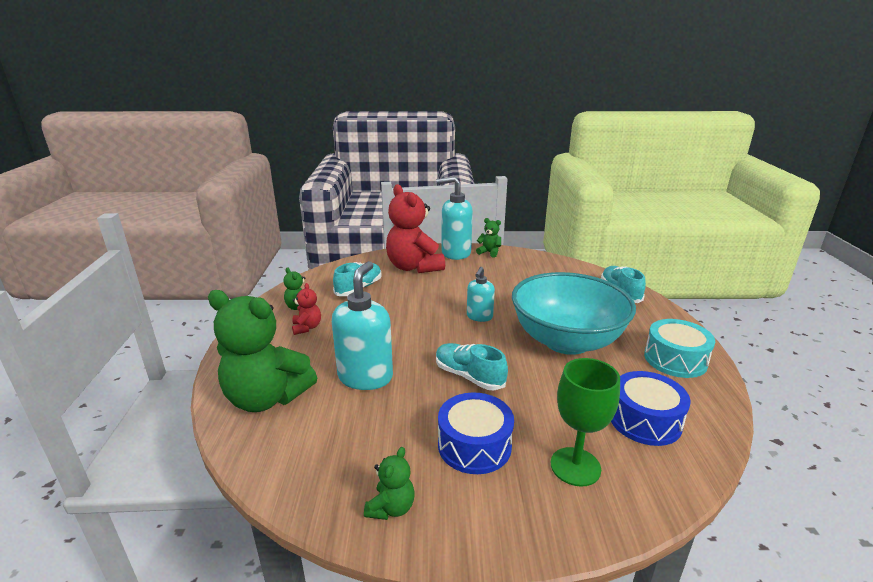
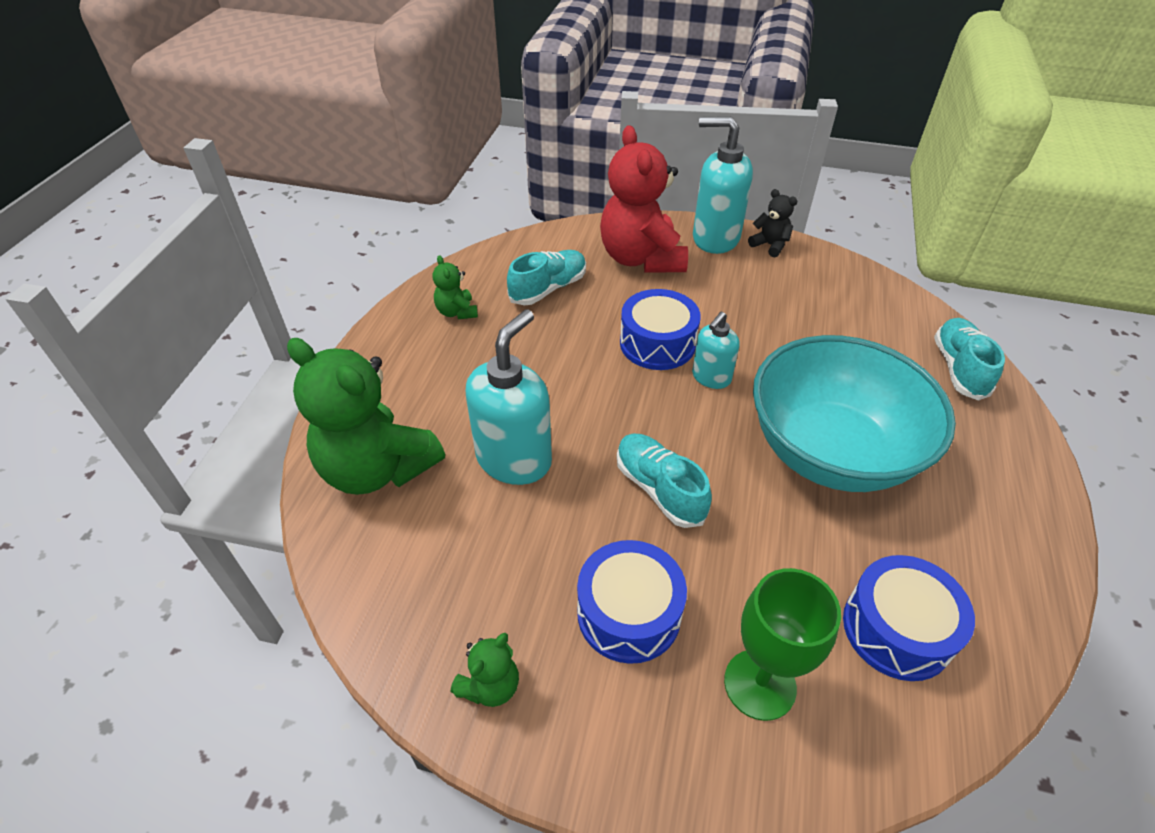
camera: 15 degrees right, 20 degrees up
(307, 327) = (457, 352): red teddy bear -> none
(439, 305) = (657, 343): none -> blue drum
(489, 252) = (770, 245): green teddy bear -> black teddy bear
(675, 359) = (996, 524): turquoise drum -> none

